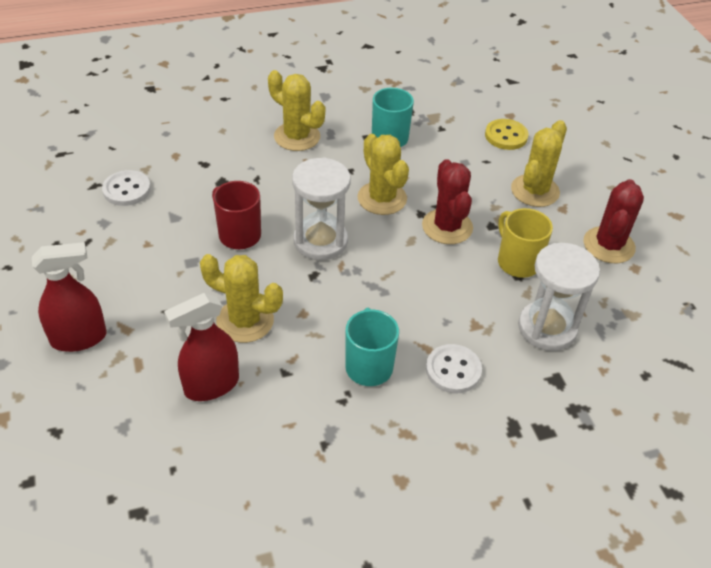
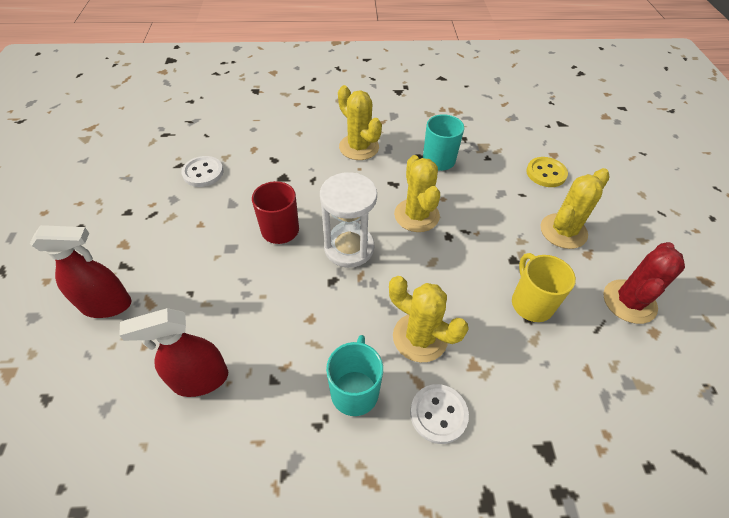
camera: 15 degrees right, 5 degrees up
(245, 321) = (255, 316): yellow cactus -> yellow cactus (420, 337)
(447, 227) = (470, 253): red cactus -> none
(547, 328) = (548, 384): white hourglass -> none

